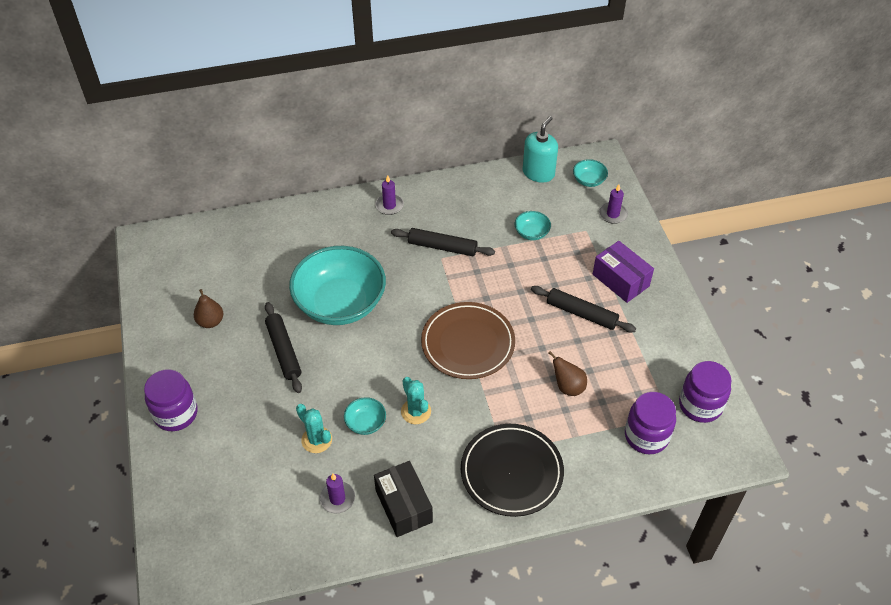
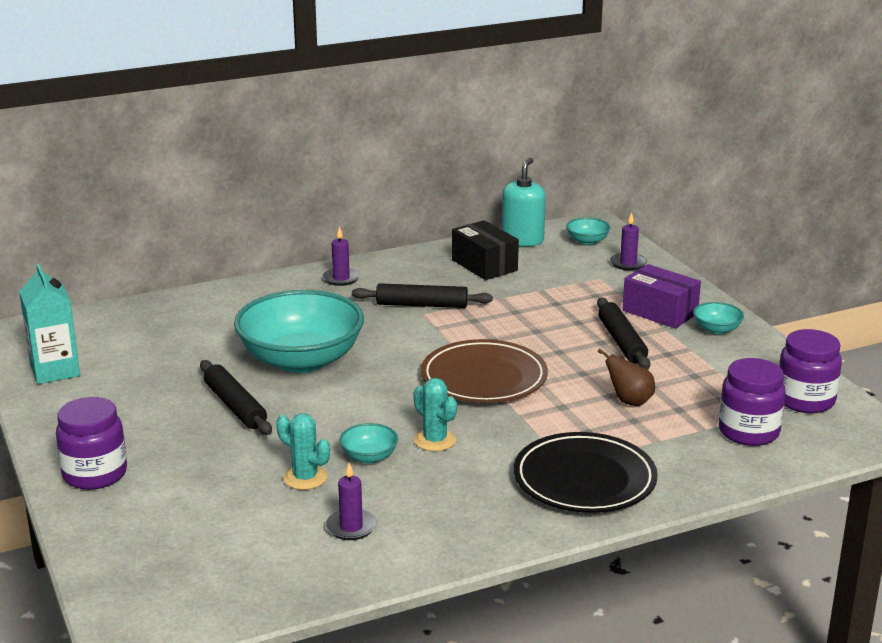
camera: 10 degrees left, 25 degrees down
(166, 291) = (55, 371): none -> turquoise carton
(210, 322) = (125, 390): brown pear -> none
(403, 506) = (447, 524): black box -> black box (484, 265)
(531, 233) = (532, 285): turquoise bowl -> turquoise bowl (716, 329)
(581, 313) = (622, 341): black rolling pin -> black rolling pin turned 60 degrees clockwise

